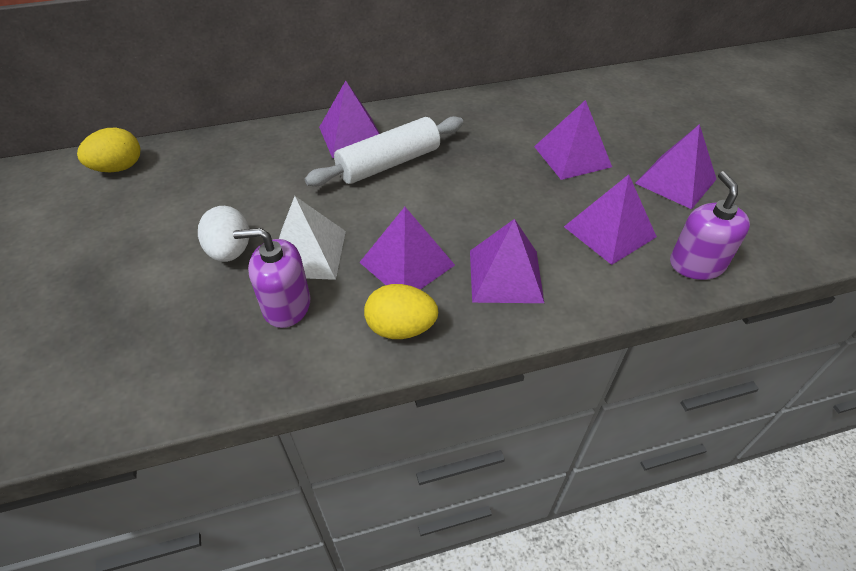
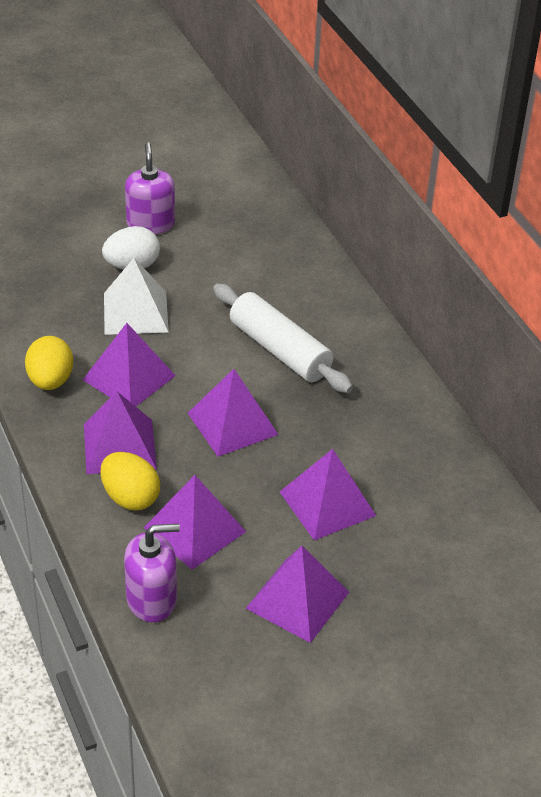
camera: 80 degrees right, 5 degrees down
(118, 168) = (235, 174): yellow egg -> yellow egg (130, 498)
(286, 306) = (71, 310): purple soap dispenser -> purple soap dispenser (150, 224)
(352, 136) = (323, 317): purple pyramid -> purple pyramid (232, 423)

